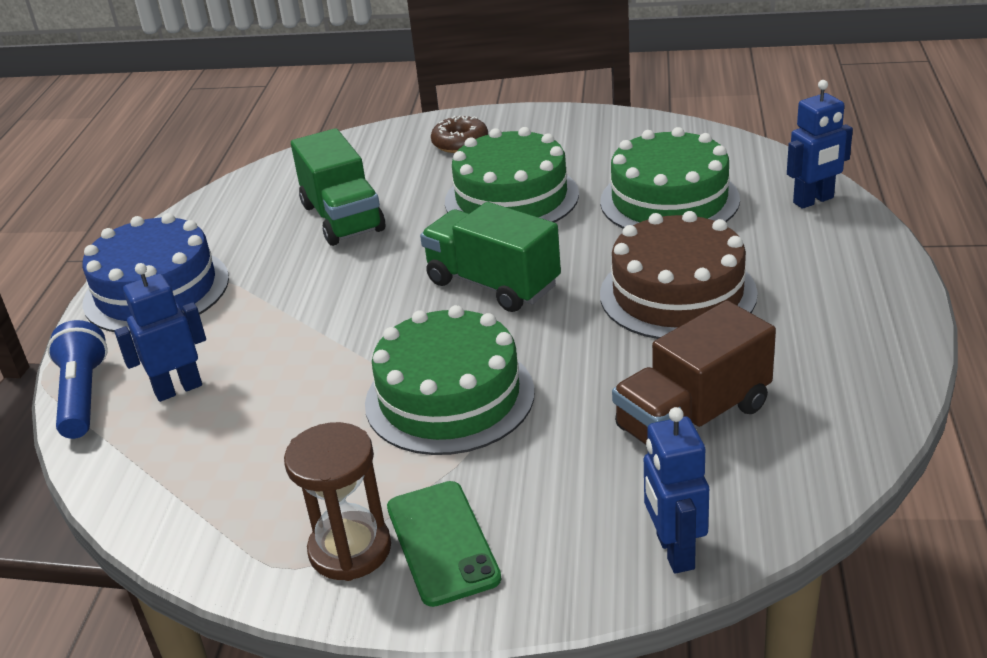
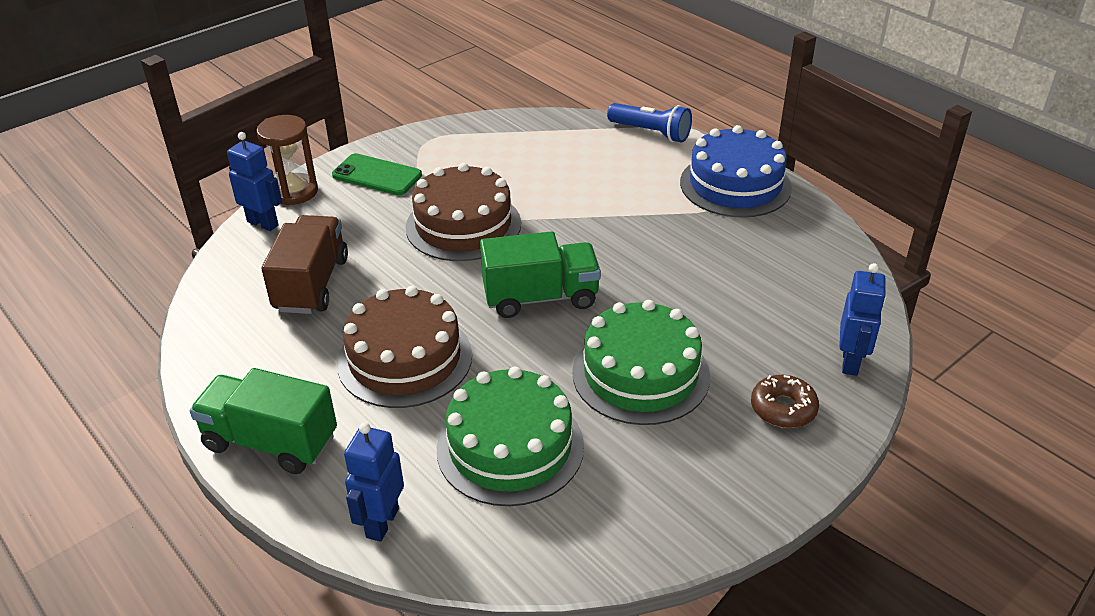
camera: 130 degrees right, 5 degrees up
(178, 389) = (611, 157): blue robot -> blue robot (850, 362)
(342, 218) = (729, 286): green truck -> green truck (270, 442)
(350, 550) = (414, 154): brown hourglass -> brown hourglass (294, 192)
(449, 397) = (463, 225): green cake -> brown cake

